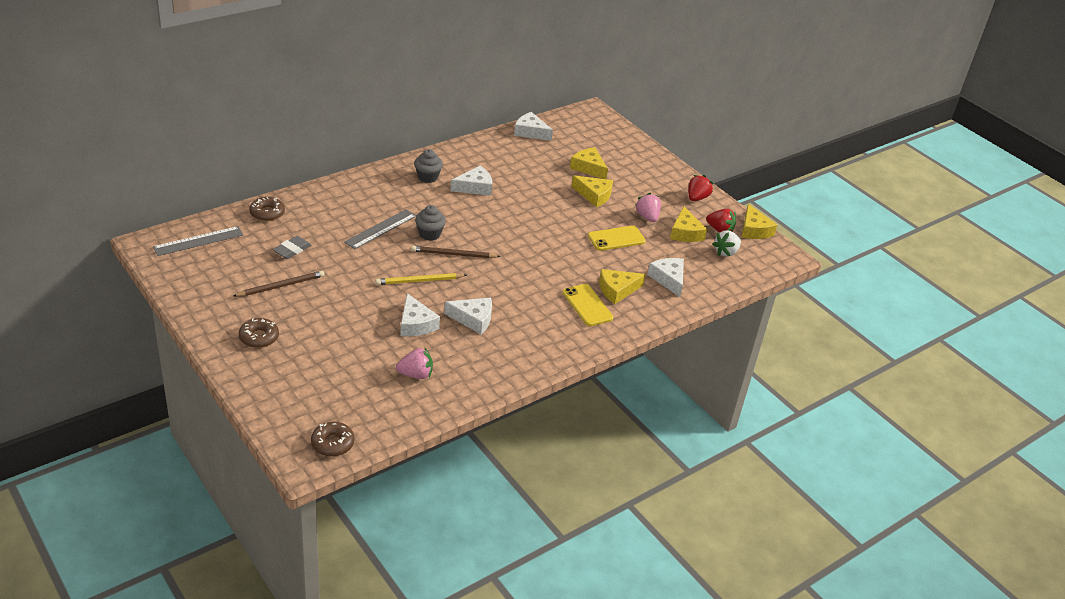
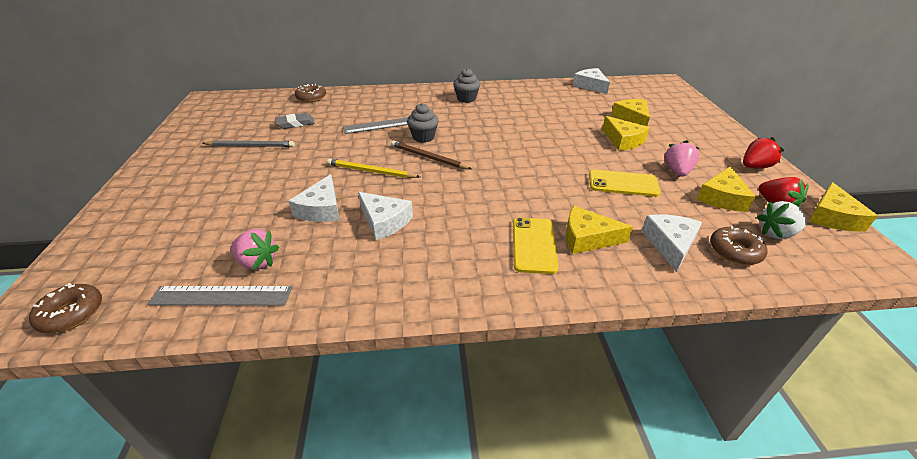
camera: 35 degrees right, 0 degrees up
(198, 241) = (239, 104): grey ruler -> grey ruler (221, 296)
(259, 337) = (175, 180): brown donut -> brown donut (735, 251)
(281, 286) = (251, 146): brown pencil -> grey pencil
(475, 187) = (502, 112): white cheese -> none

